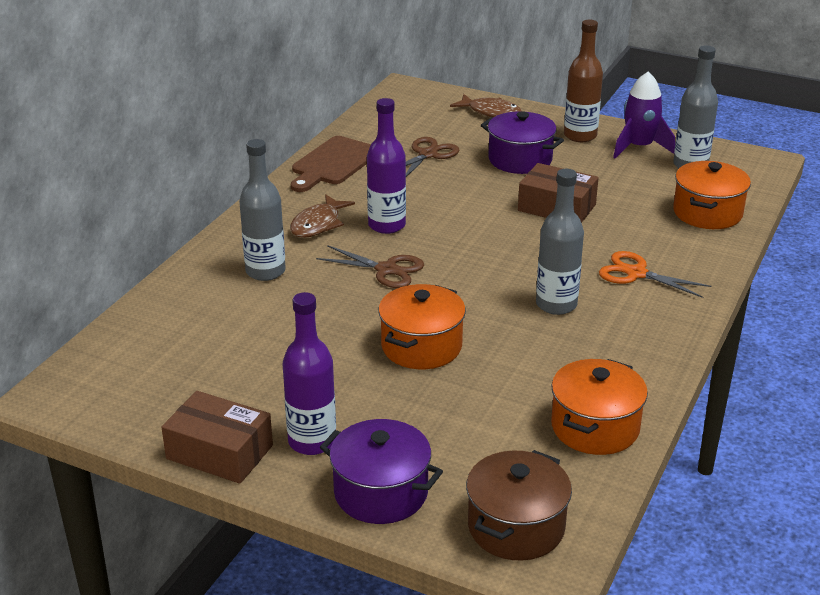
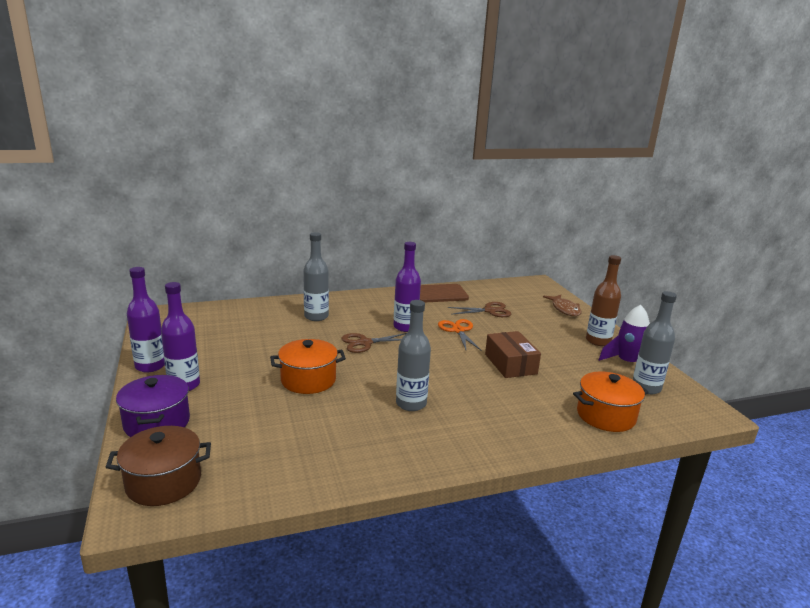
camera: 45 degrees right, 10 degrees down
(219, 452) = (150, 366): brown box -> purple bottle
(318, 224) = (377, 312): brown fish -> none
(386, 270) = (365, 343): brown scissors -> brown scissors turned 90 degrees clockwise
(520, 160) = (536, 335): purple pot -> none
(595, 427) = (300, 470): orange pot -> none
(636, 273) = (489, 417): orange scissors -> orange scissors (458, 330)

